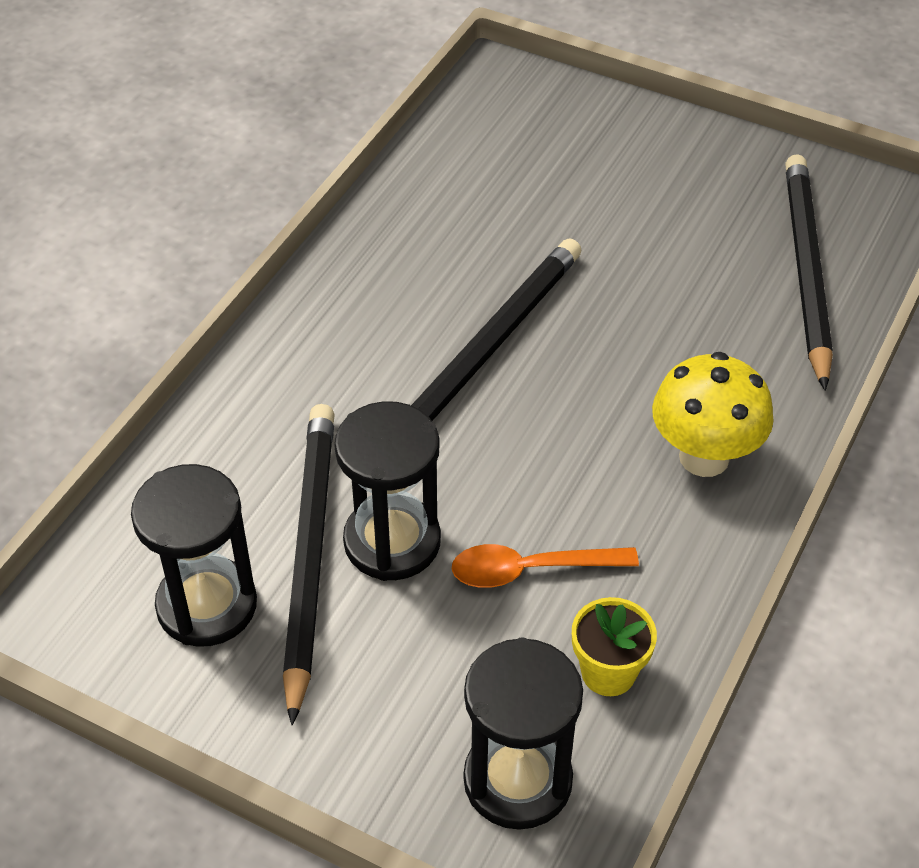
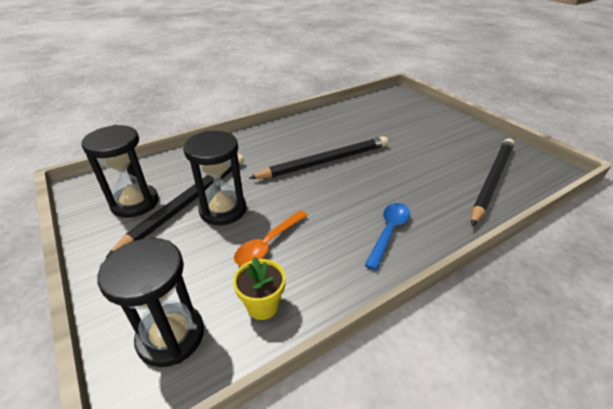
camera: 30 degrees right, 10 degrees down
(530, 570) = (268, 244): orange spoon -> orange spoon turned 75 degrees counterclockwise
(704, 457) = (389, 232): yellow mushroom -> blue spoon

